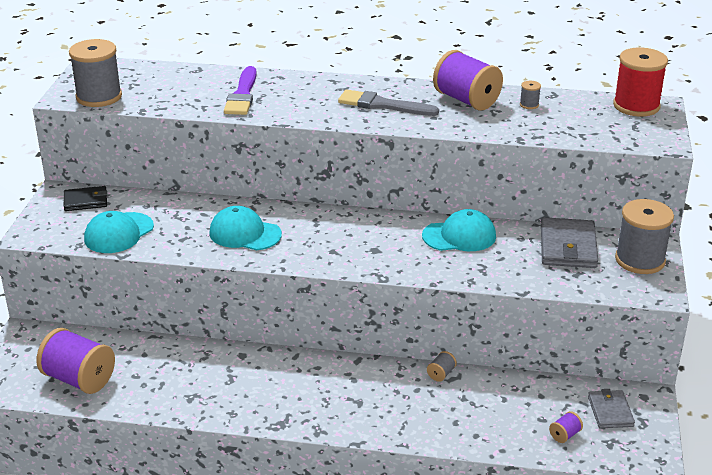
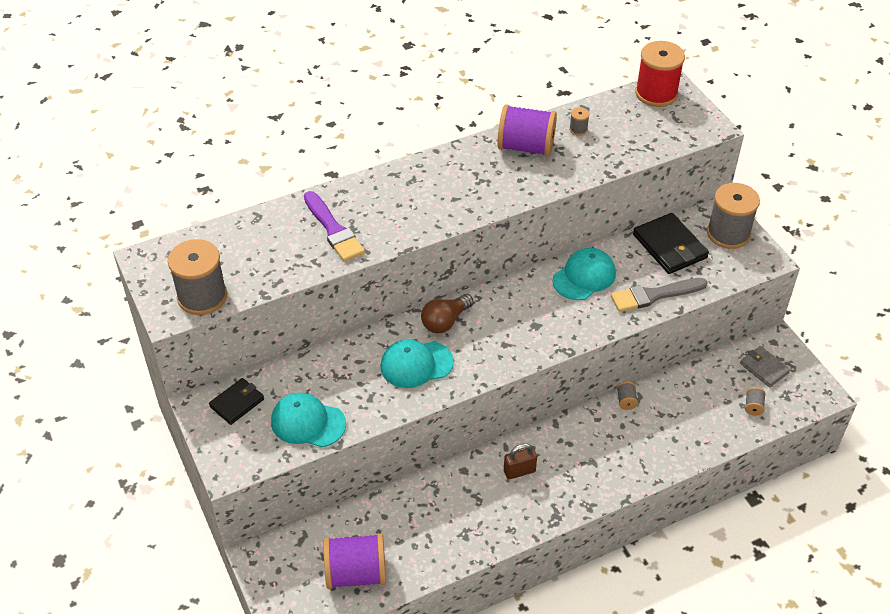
camera: 35 degrees left, 15 degrees up
(119, 233) = (308, 422): turquoise cap -> turquoise cap turned 105 degrees clockwise
(287, 378) = (519, 471): none -> brown padlock
(302, 217) = (445, 321): none -> brown light bulb
(382, 105) = (465, 185): grey brush -> grey brush (654, 295)
(564, 435) = (753, 406): purple spool -> grey spool
(568, 247) = (669, 246): grey wallet -> black wallet

